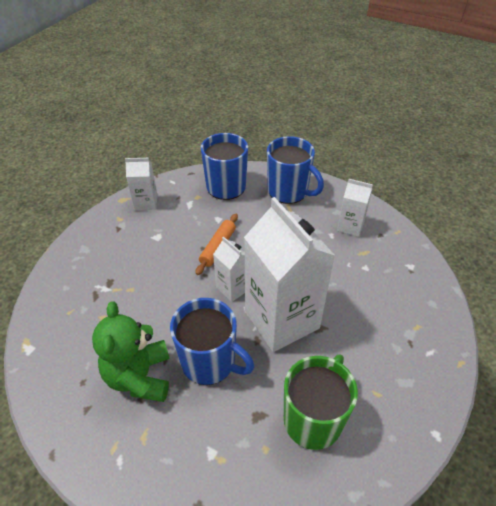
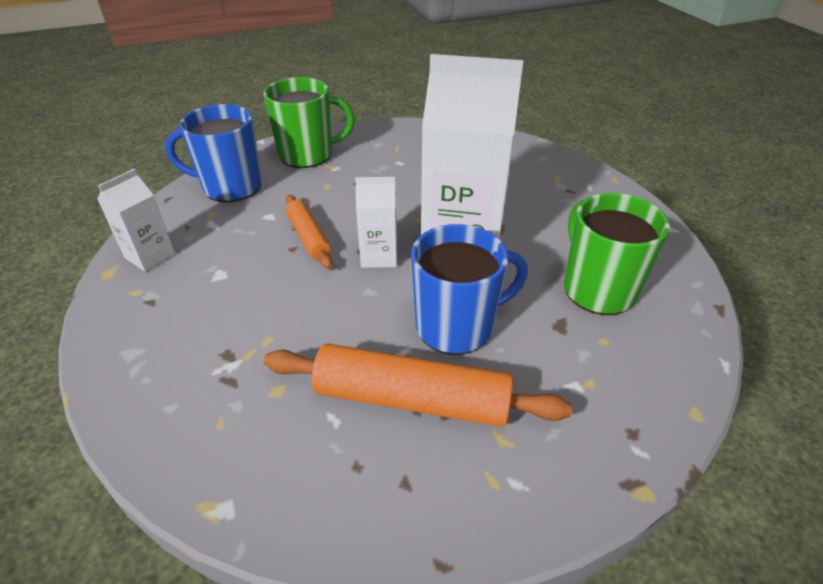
camera: 50 degrees left, 5 degrees down
(139, 376) = (412, 399): green teddy bear -> orange rolling pin
(289, 191) = (308, 155): blue mug -> green mug
(350, 226) = (405, 147): white carton -> none

